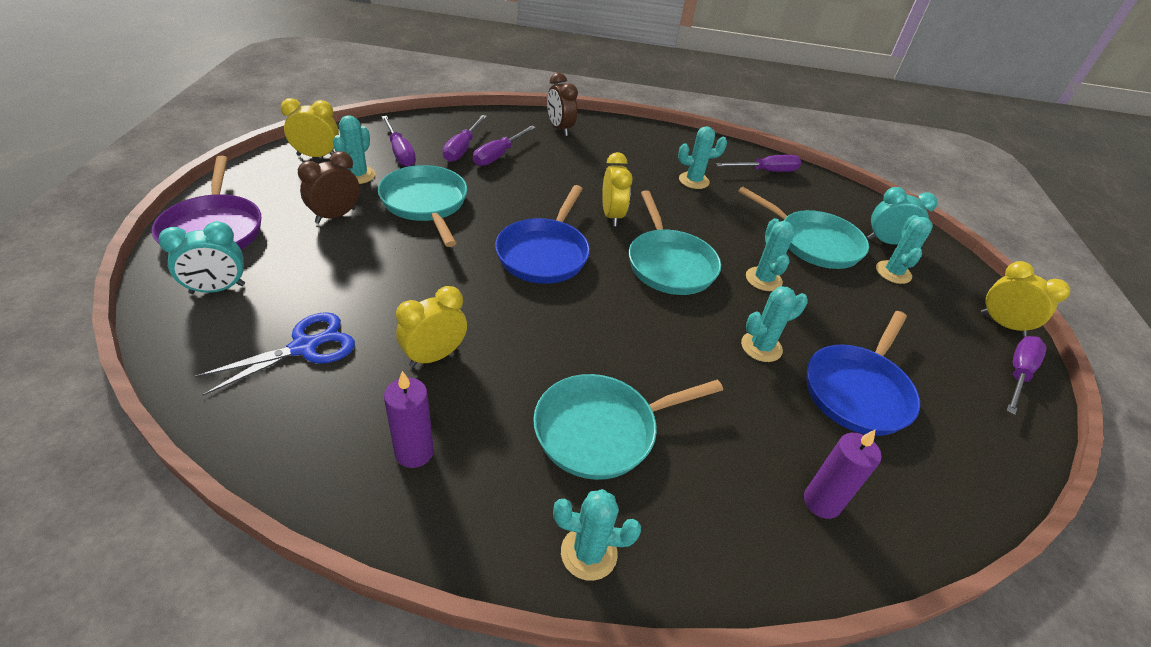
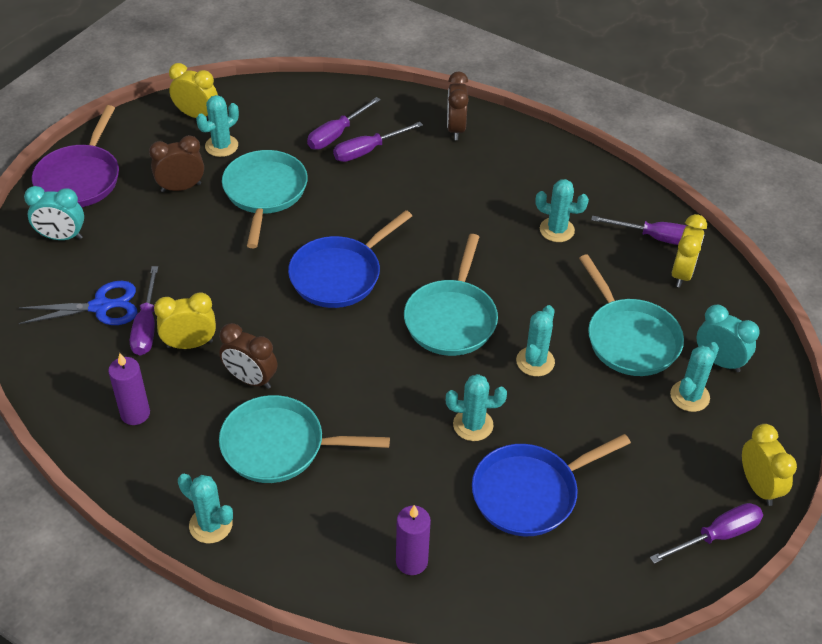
camera: 30 degrees right, 5 degrees up
(400, 152) = (273, 126): purple screwdriver -> purple screwdriver (146, 326)
(524, 371) = (250, 379): none -> brown clock
(611, 216) = (434, 250): yellow clock -> yellow clock (682, 273)

